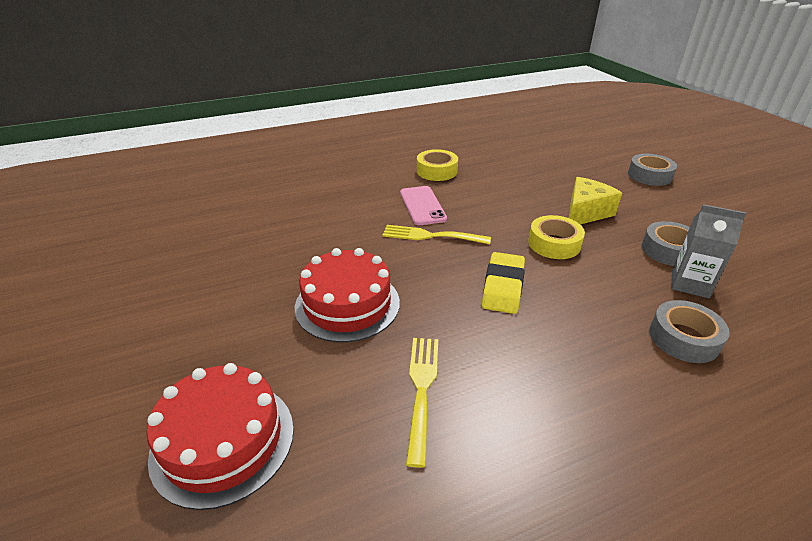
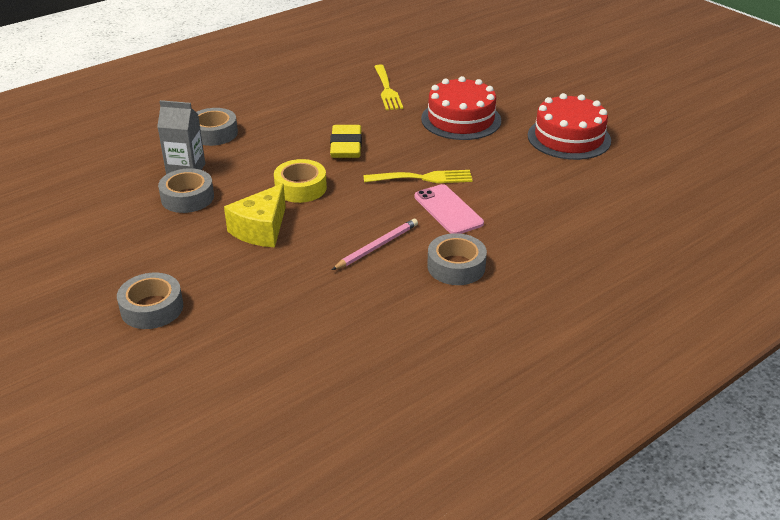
camera: 165 degrees right, 0 degrees up
(223, 441) = (479, 62): red cake -> red cake (569, 138)
(436, 171) = (456, 266): yellow tape -> grey tape
(489, 189) = (377, 246): none -> pink pencil

